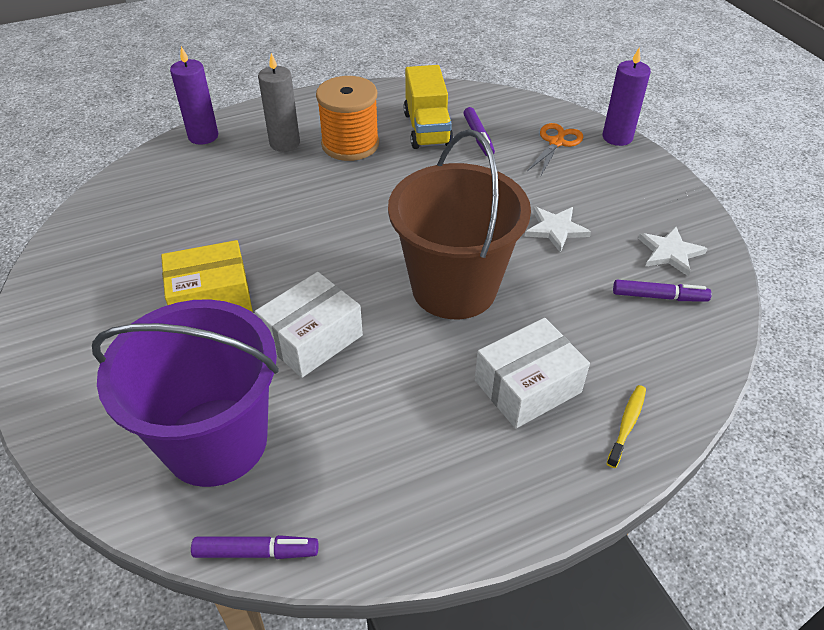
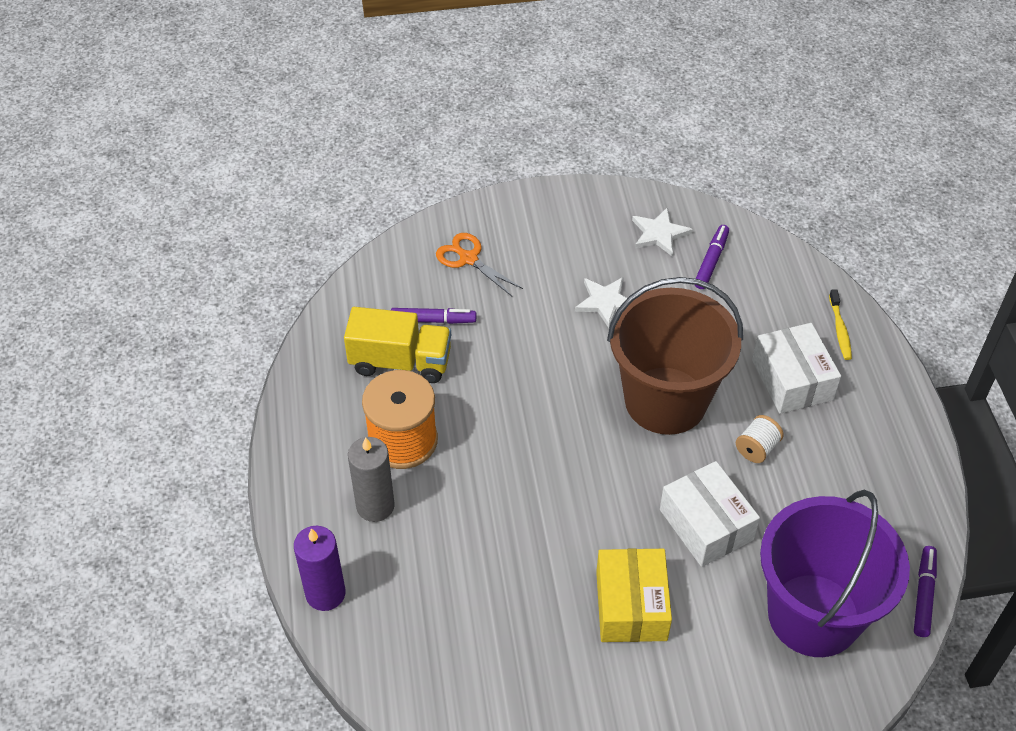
camera: 75 degrees left, 5 degrees up
(420, 366) = (757, 448): none -> white spool
(617, 137) = (477, 208): purple candle -> none
(627, 424) = (840, 330): yellow toothbrush -> yellow toothbrush turned 135 degrees counterclockwise

